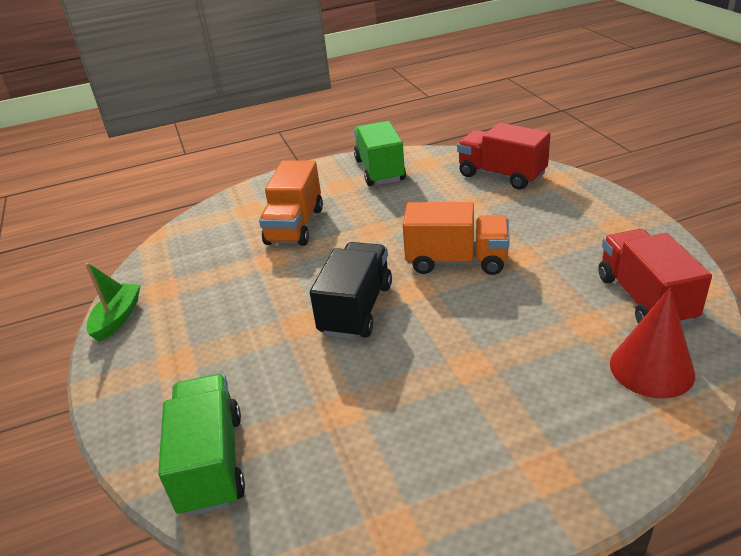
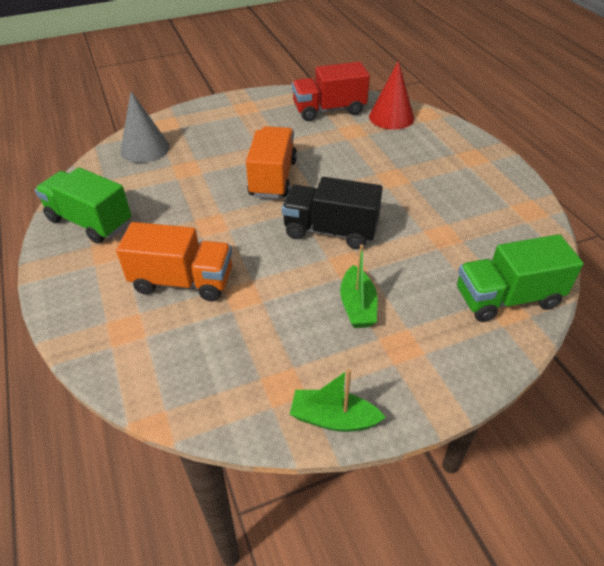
camera: 95 degrees left, 10 degrees up
(236, 331) = (357, 306): none -> green boat
(379, 170) = (90, 222): green truck -> green truck turned 45 degrees clockwise
(501, 175) = (145, 148): red truck -> grey cone

